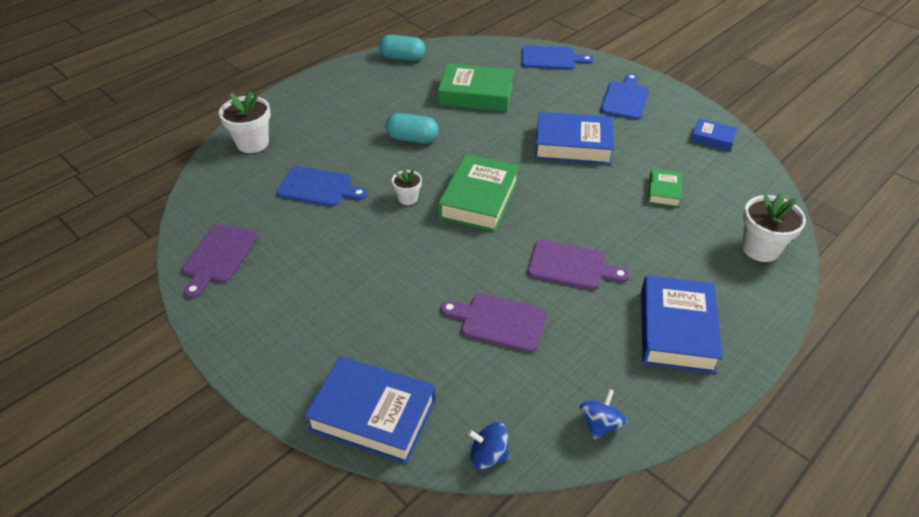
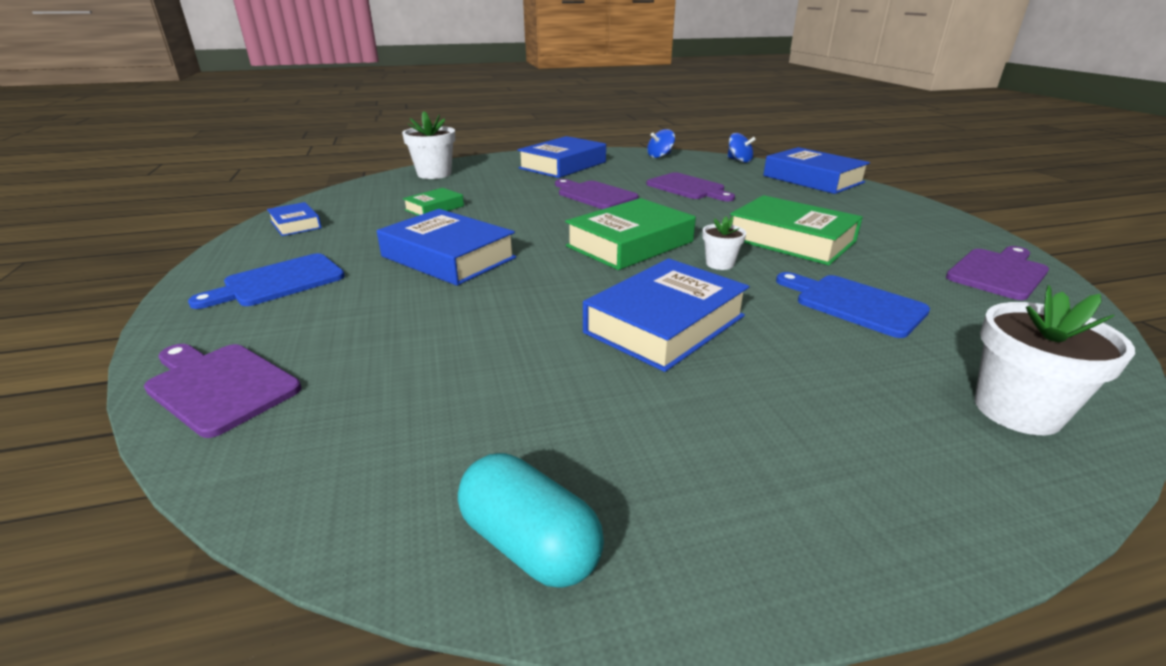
camera: 150 degrees left, 15 degrees down
(412, 139) = (665, 324): turquoise capsule -> blue book
(476, 94) = (475, 361): green book -> green book (791, 240)
(551, 58) = (220, 386): blue cutting board -> purple cutting board

